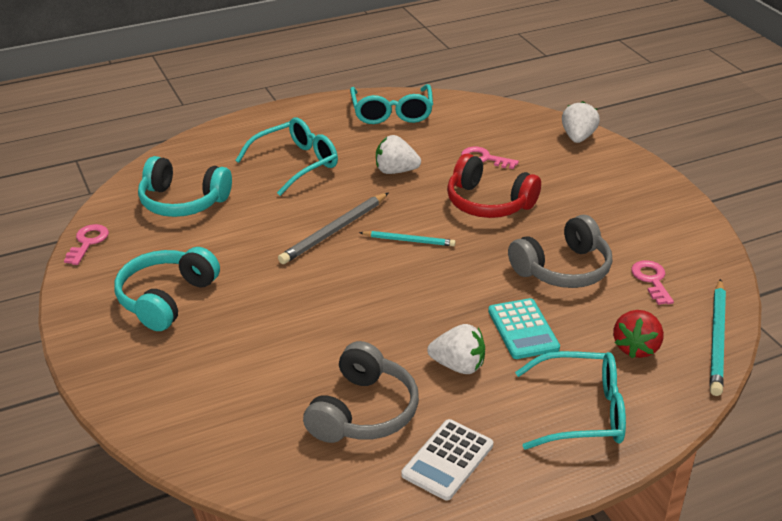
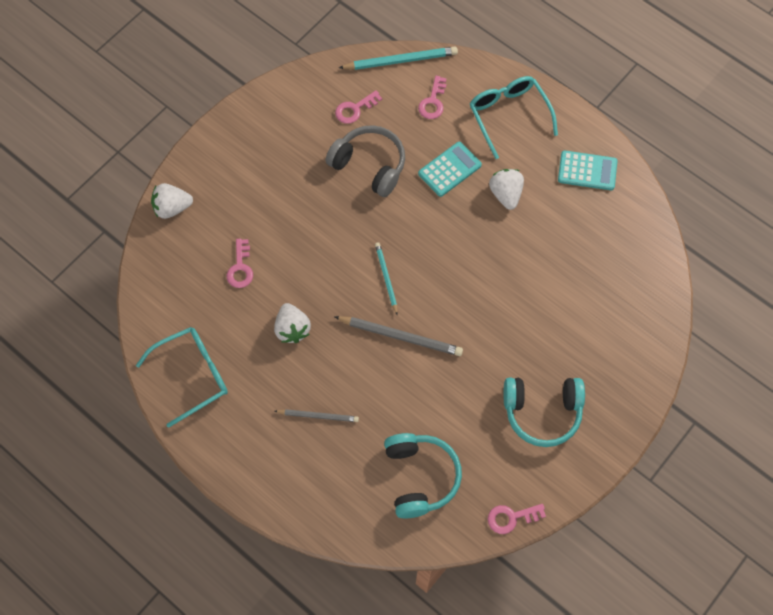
camera: 115 degrees left, 30 degrees up
(296, 163) = (318, 416): turquoise glasses -> grey pencil
(363, 411) = (576, 231): grey headphones -> none
(448, 460) = (587, 171): white calculator -> turquoise calculator
(488, 203) = (307, 241): red headphones -> none
(636, 347) = (433, 102): red strawberry -> pink key

